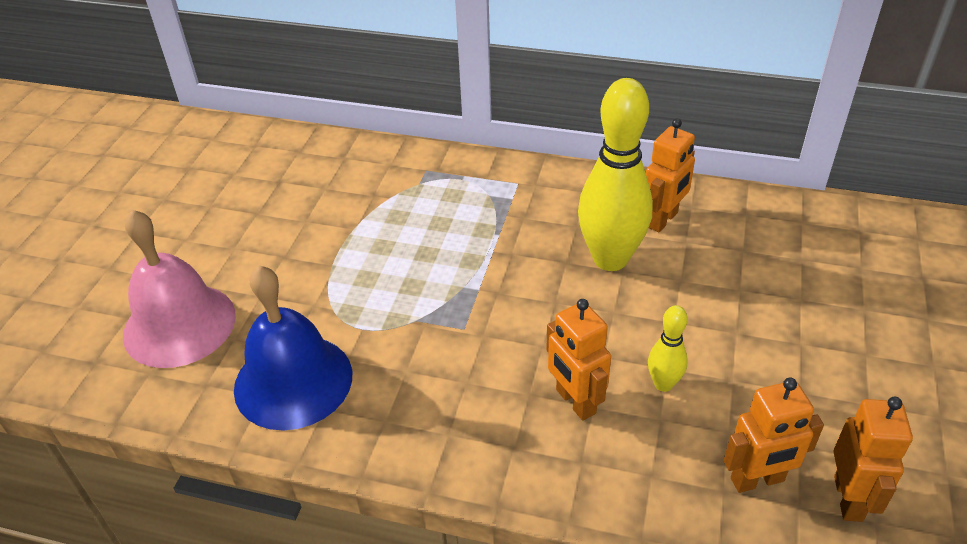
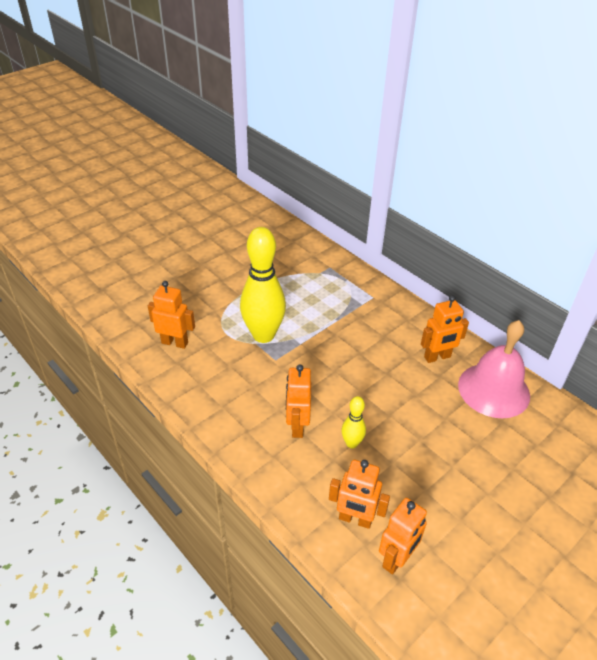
camera: 30 degrees right, 0 degrees up
(179, 324) = (148, 290): pink bell -> pink bell (493, 390)
(293, 381) = (175, 342): blue bell -> orange robot
(610, 259) = (386, 363): yellow bowling pin -> yellow bowling pin (263, 335)

